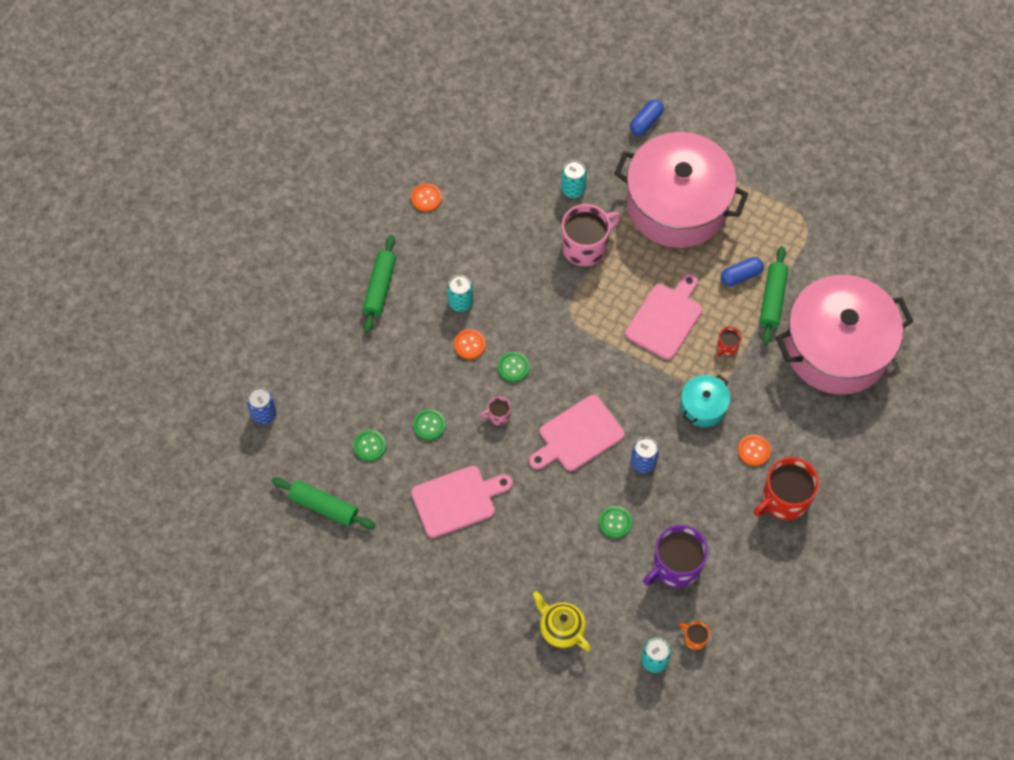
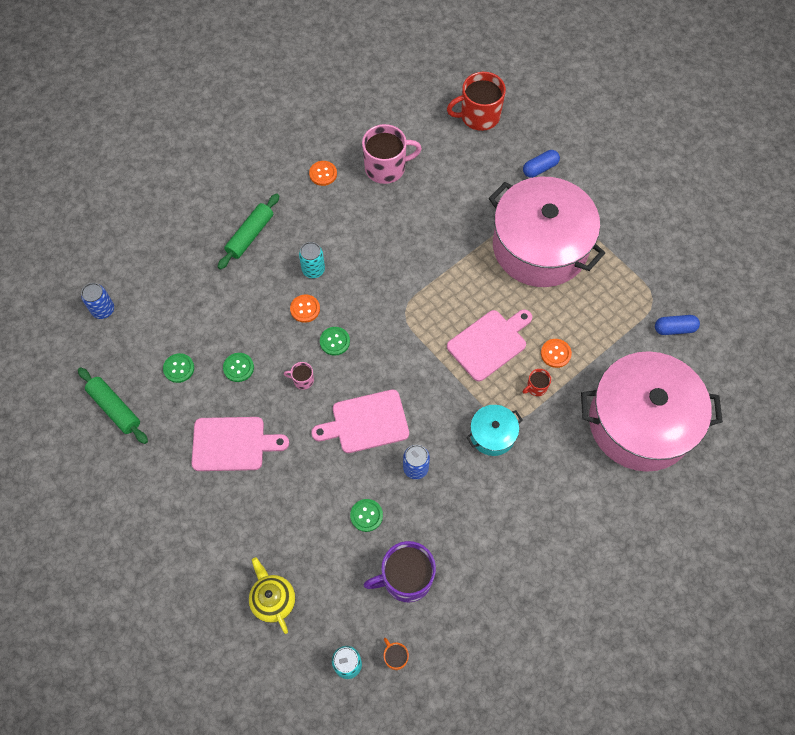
camera: 20 degrees right, 0 degrees up
(573, 189) = (452, 205): turquoise can -> none
(585, 246) = (443, 257): pink mug -> pink mug (386, 167)
(741, 275) = (574, 327): blue capsule -> blue capsule (674, 329)
(754, 450) = (524, 493): orange button -> orange button (555, 353)
(772, 299) = (595, 358): green rolling pin -> none
(784, 499) = (535, 550): red mug -> red mug (479, 116)

